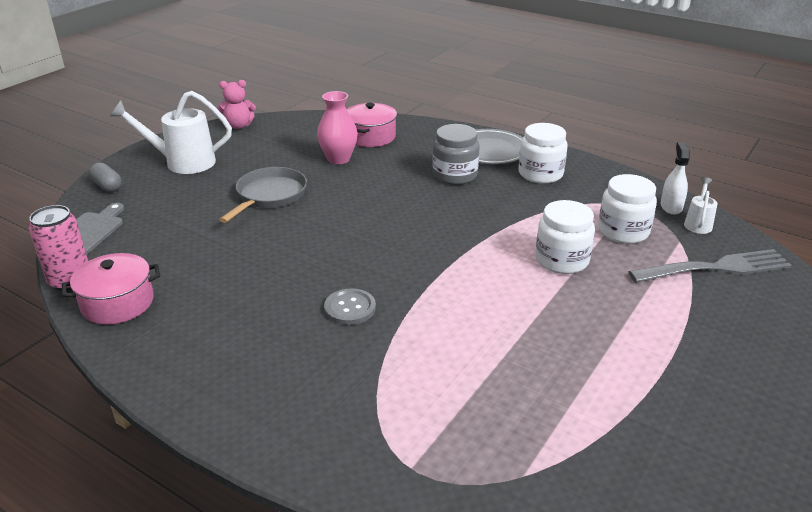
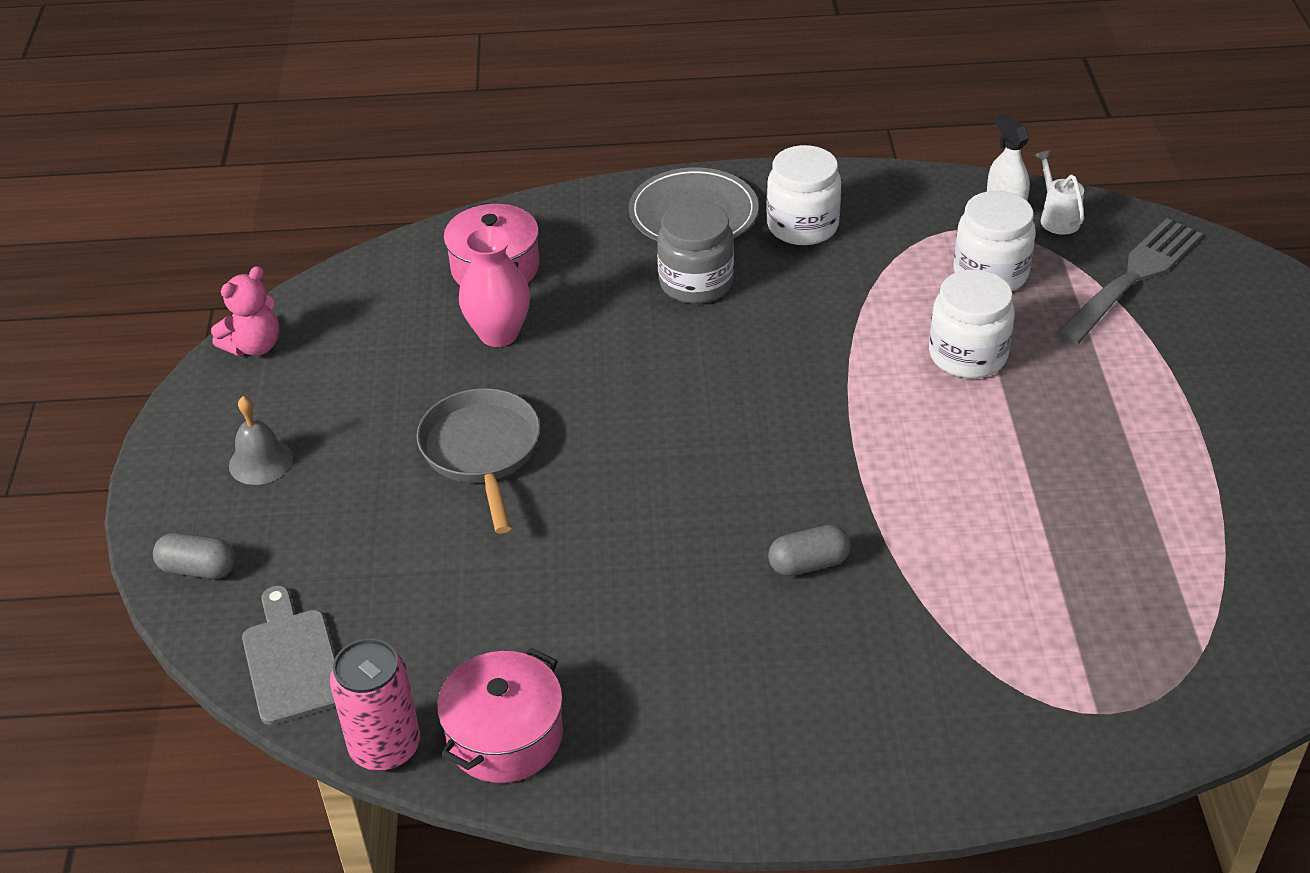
camera: 35 degrees left, 10 degrees up
(183, 162) = (261, 461): white watering can -> grey bell
(350, 308) = (809, 563): grey button -> grey capsule

